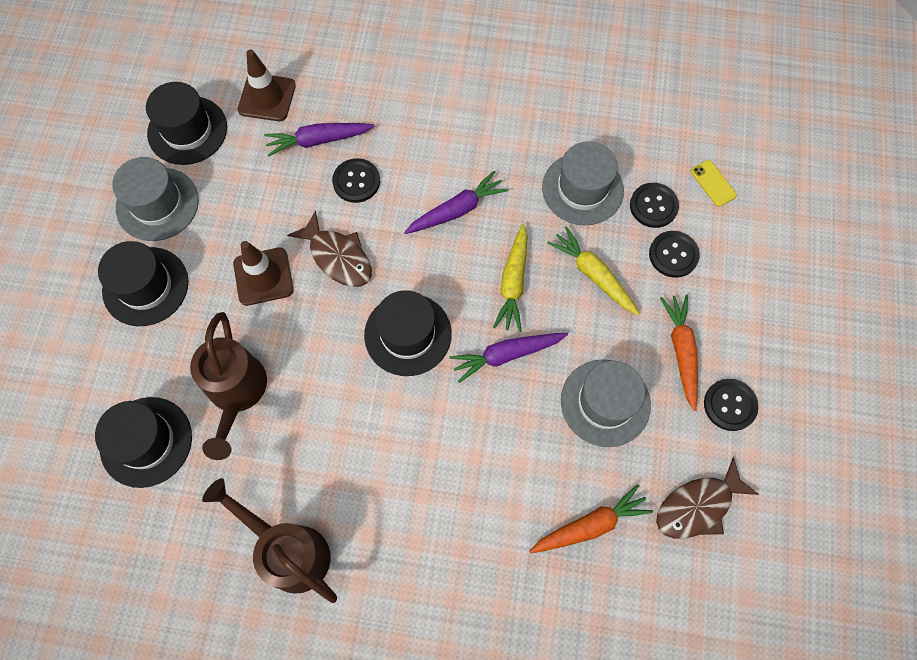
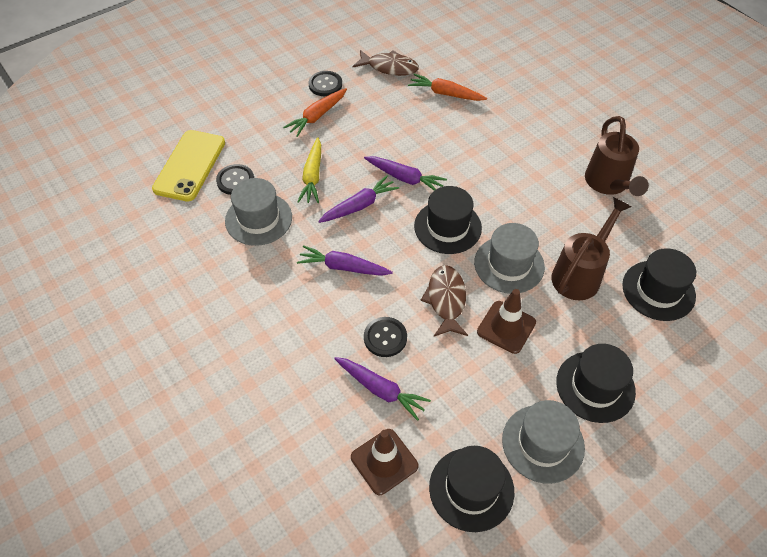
camera: 135 degrees left, 15 degrees down
(513, 282) = (359, 206): yellow carrot -> purple carrot
(605, 402) = (381, 125): grey hat -> grey hat (509, 264)
(673, 255) = (260, 153): black button -> none
(713, 183) = (190, 165): yellow phone -> yellow phone, size x2.31

